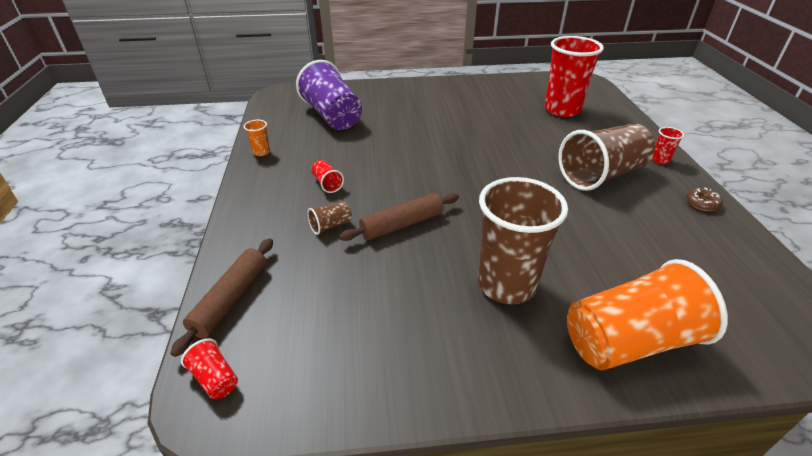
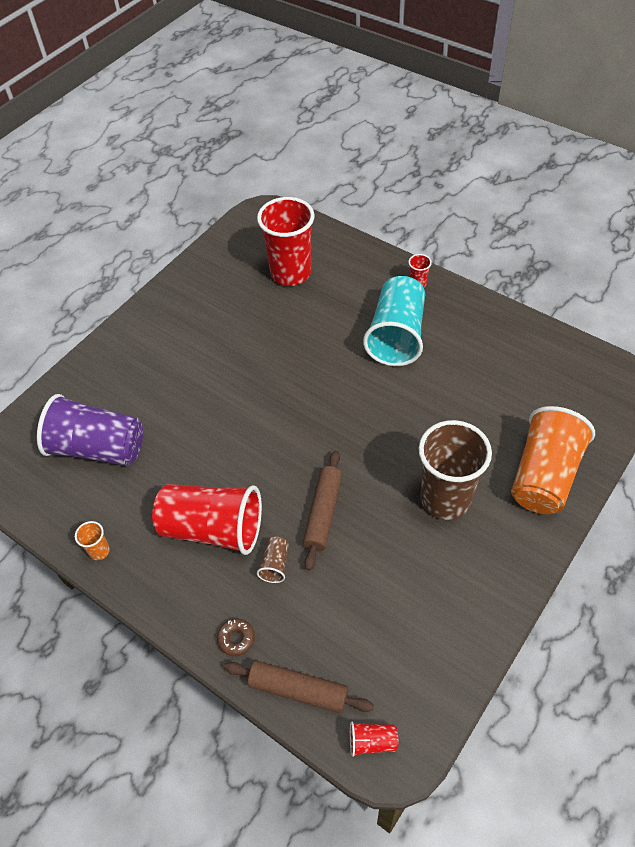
camera: 45 degrees left, 15 degrees up
(231, 299) = (298, 690): brown rolling pin -> brown rolling pin turned 45 degrees counterclockwise
(327, 184) = (213, 529): red cup -> red cup, size x2.43
(601, 175) = (396, 336): brown cup -> turquoise cup
(702, 203) = (480, 313): brown donut -> brown donut (236, 639)

